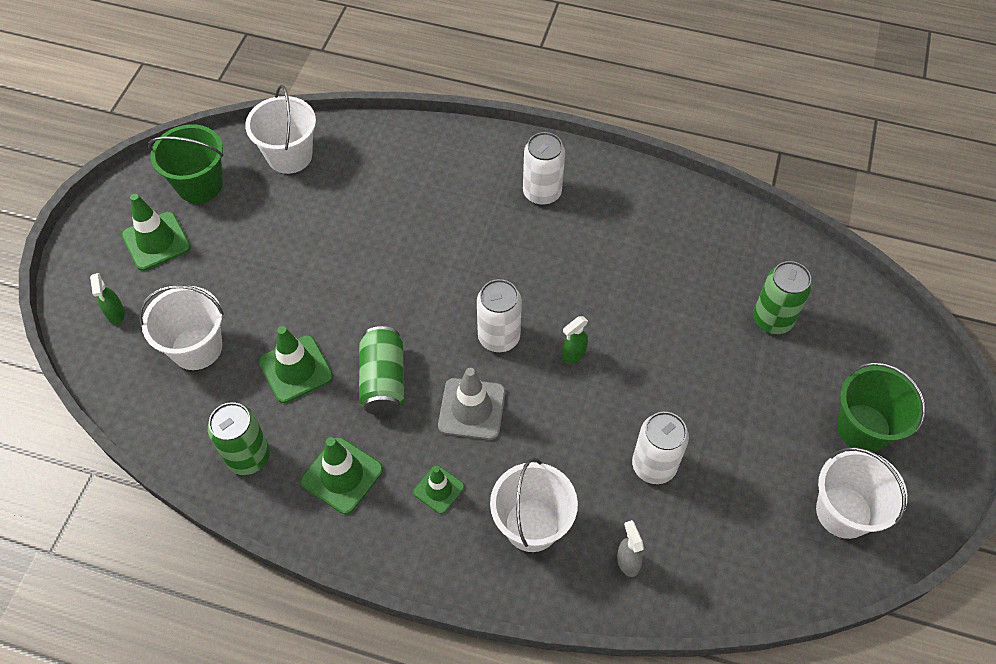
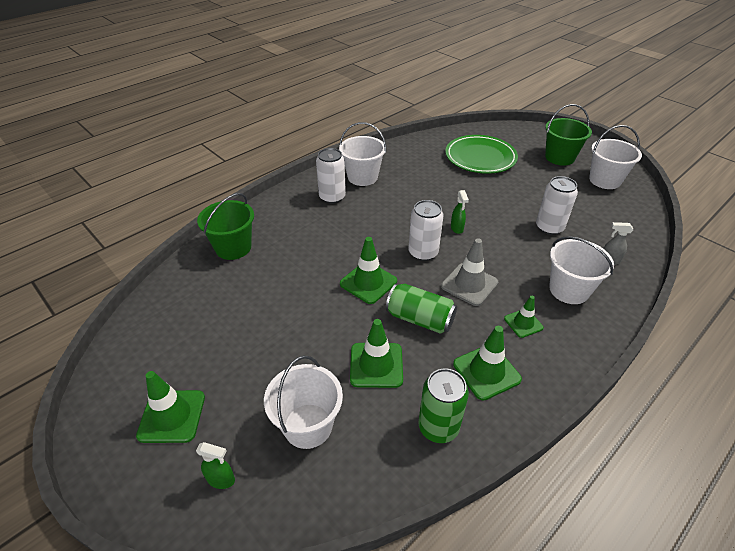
camera: 60 degrees left, 15 degrees down
(200, 184) = (145, 362): green bucket -> green bucket (233, 247)
(289, 156) = (179, 297): white bucket -> white bucket (362, 177)
(411, 305) = (368, 282): none -> green traffic cone
(772, 319) = (480, 157): green can -> green plate

